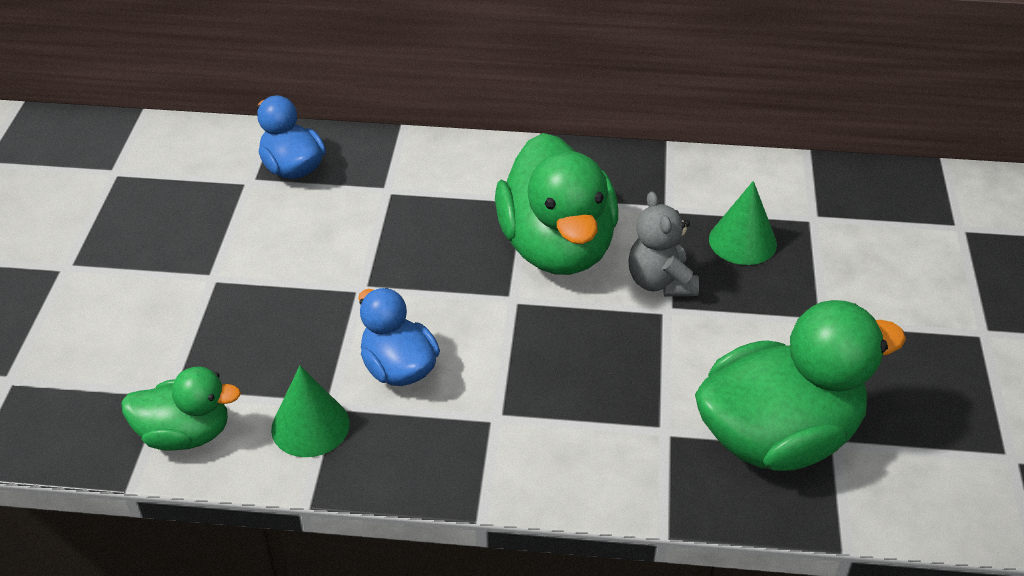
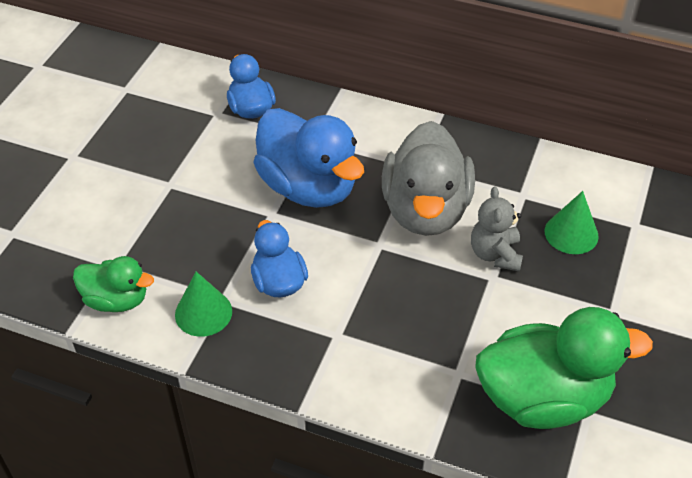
camera: 15 degrees right, 5 degrees up
(399, 247) = (308, 187): none -> blue duck
(557, 248) = (425, 210): green duck -> grey duck

